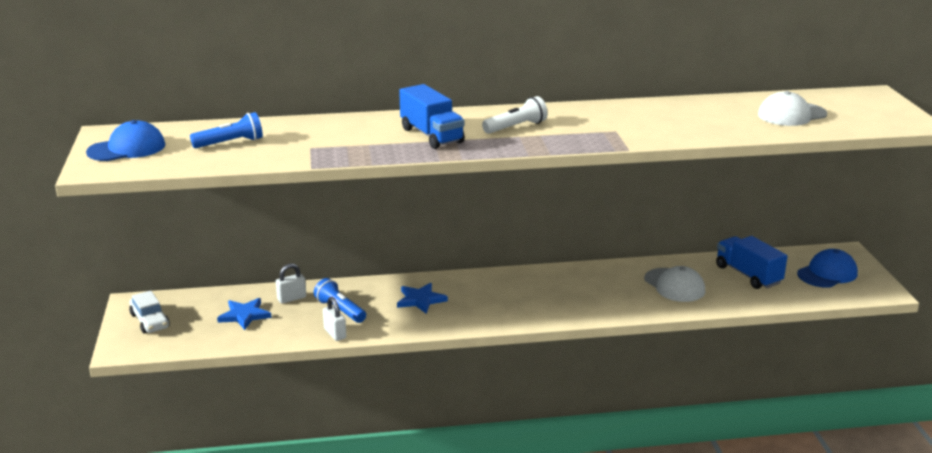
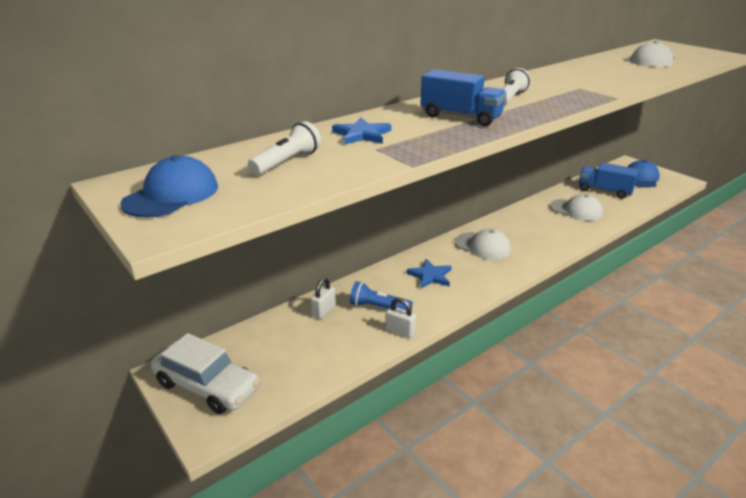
camera: 30 degrees left, 5 degrees up
(150, 321) = (207, 385): white car -> white car, size x1.59
(230, 143) = (287, 162): blue flashlight -> white flashlight
(244, 315) = (299, 343): blue star -> blue star (362, 134)
(510, 290) = (483, 246): none -> white cap

